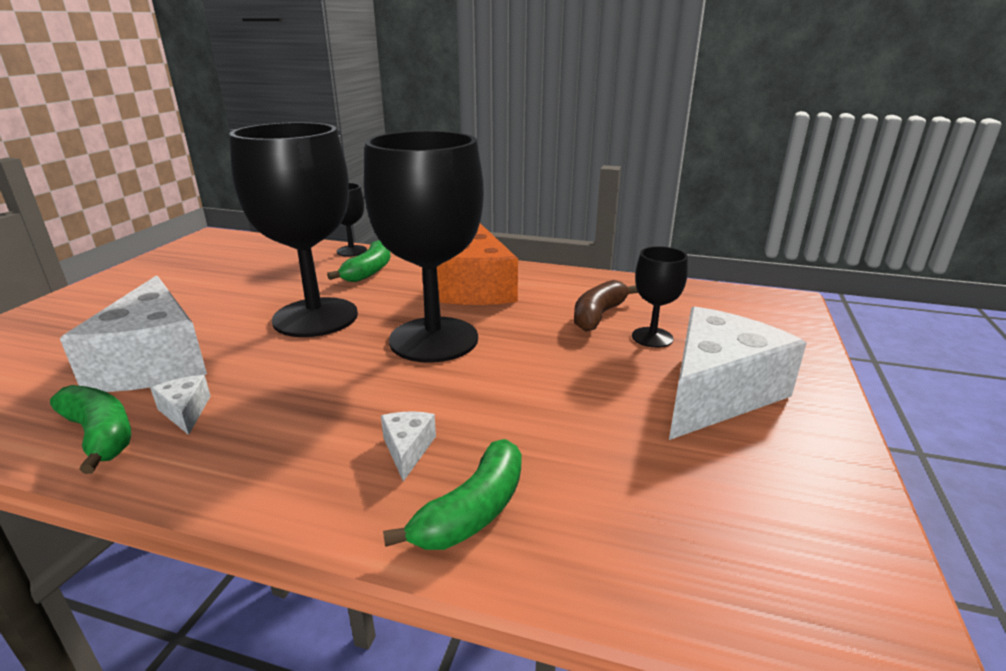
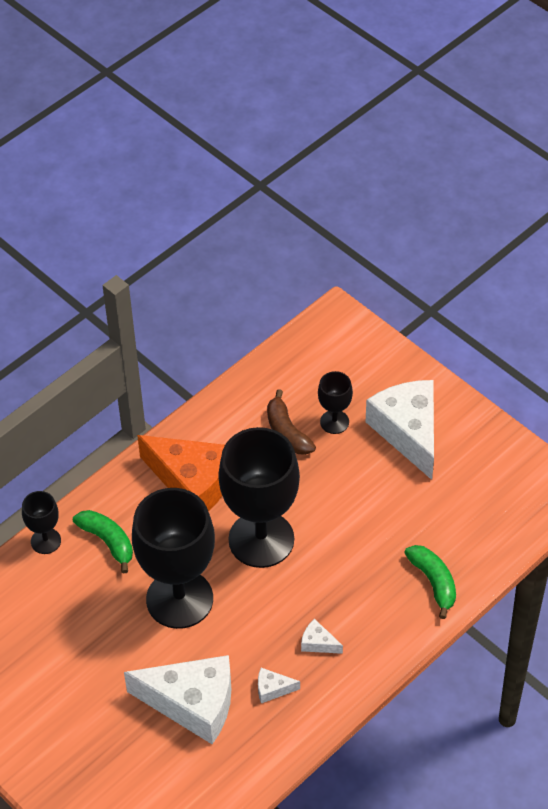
camera: 60 degrees left, 25 degrees up
(100, 435) = (275, 731): green banana -> none
(407, 449) = (373, 592): white cheese -> white cheese (318, 643)

